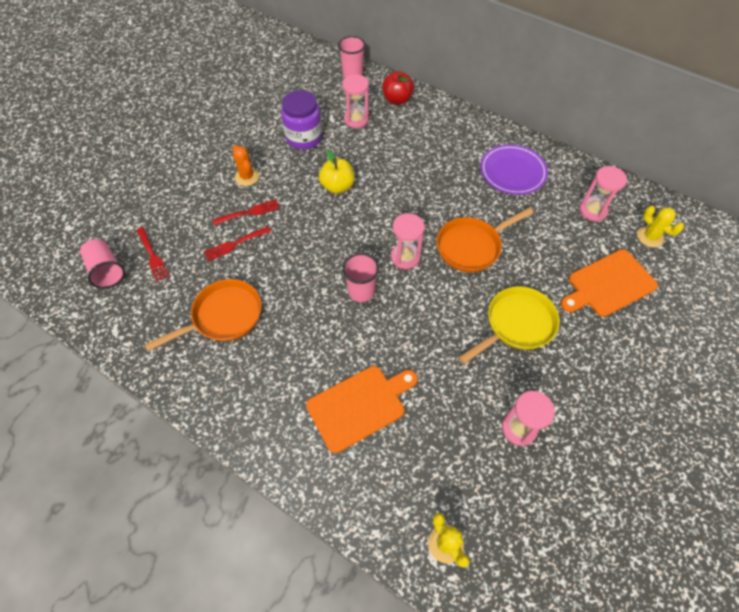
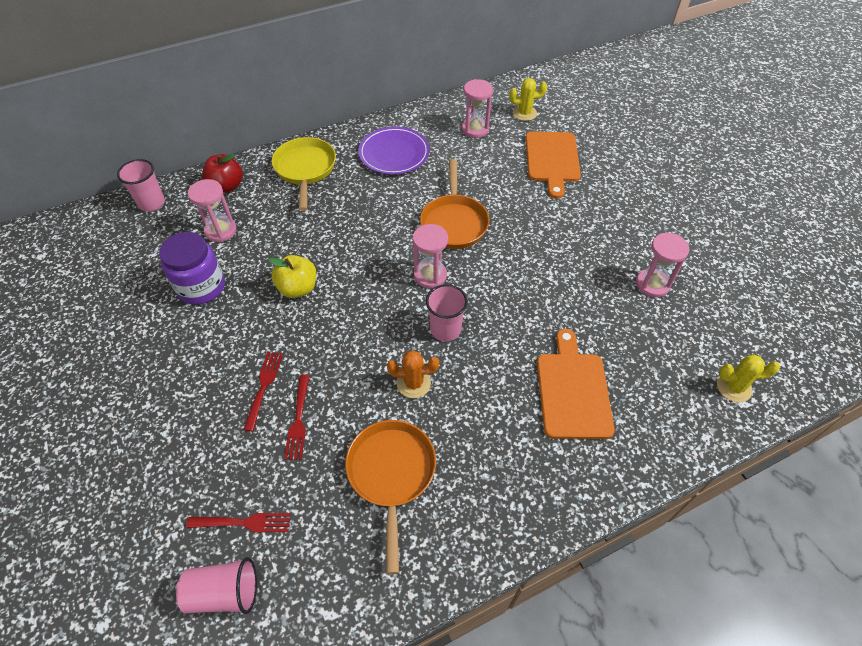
camera: 60 degrees left, 5 degrees down
(247, 177) = (208, 367): orange cactus -> orange cactus (413, 383)
(516, 325) = (554, 235): yellow pan -> yellow pan (305, 169)

